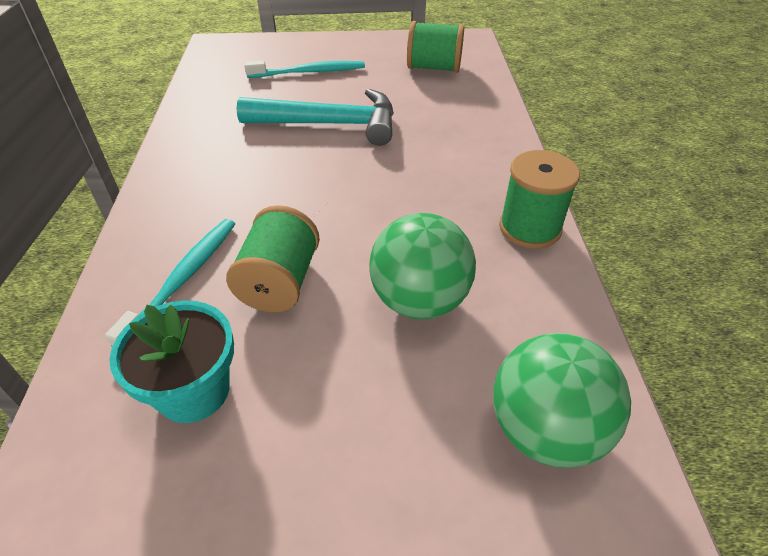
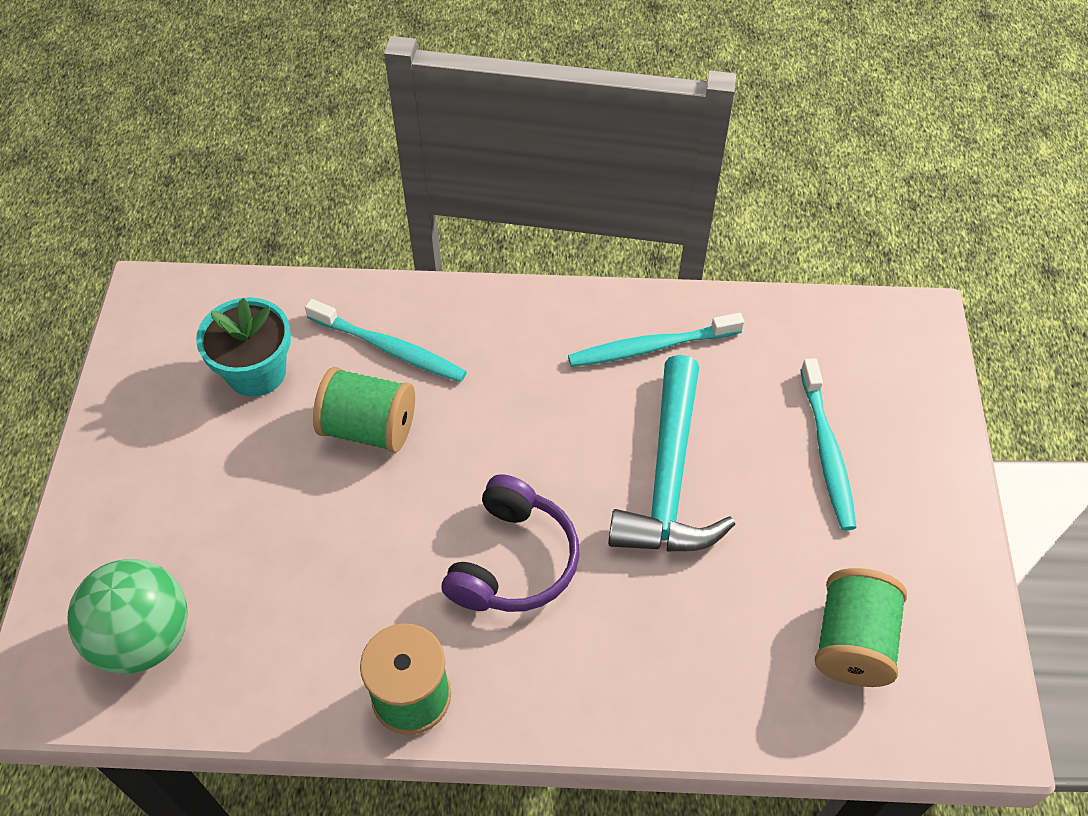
camera: 95 degrees right, 10 degrees up
(215, 133) = (651, 347): none -> turquoise toothbrush
(406, 187) = (513, 561): none -> purple headphones
(419, 300) = (317, 553): green ball -> none

